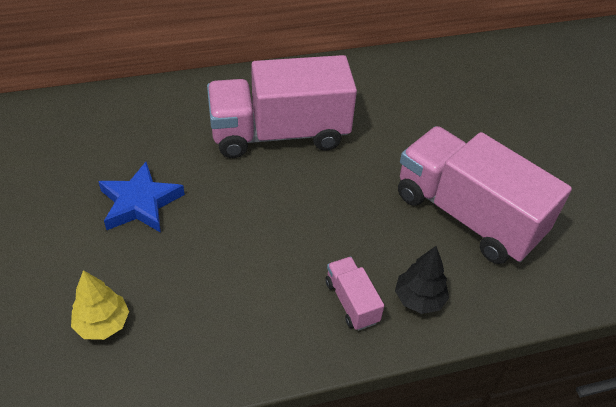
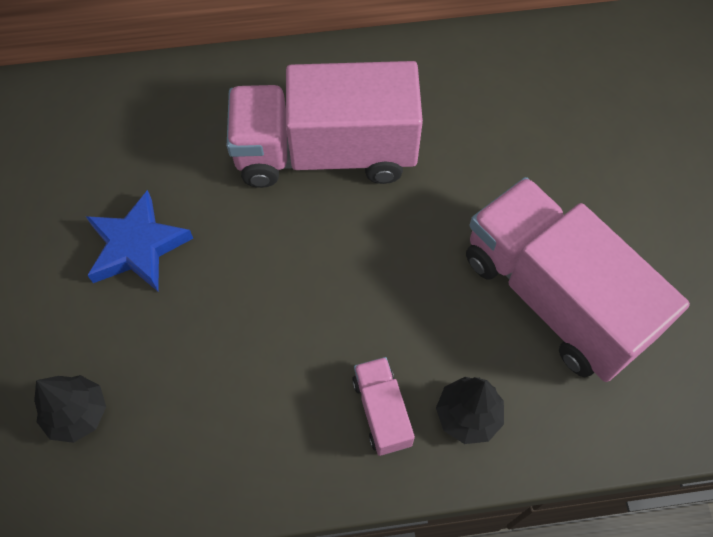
camera: 10 degrees right, 15 degrees up
(102, 324) = (77, 414): yellow tree -> black tree

